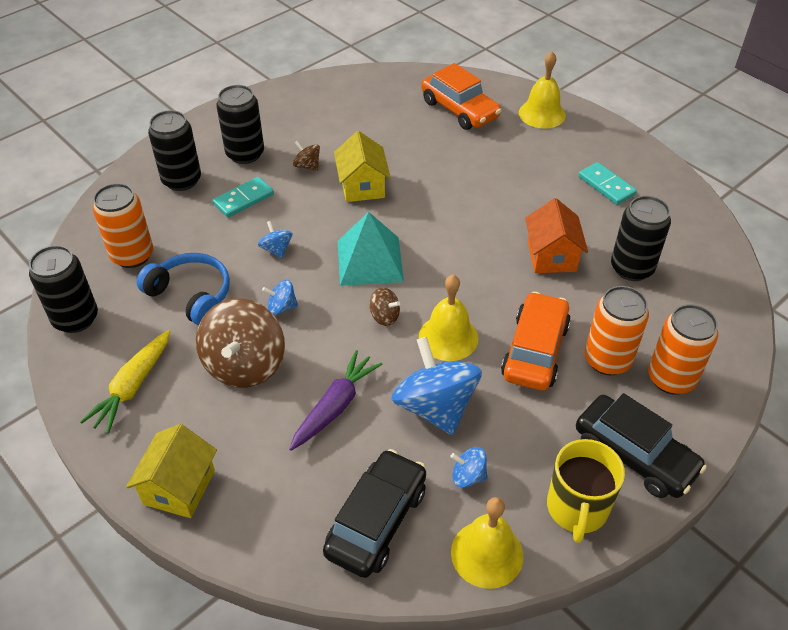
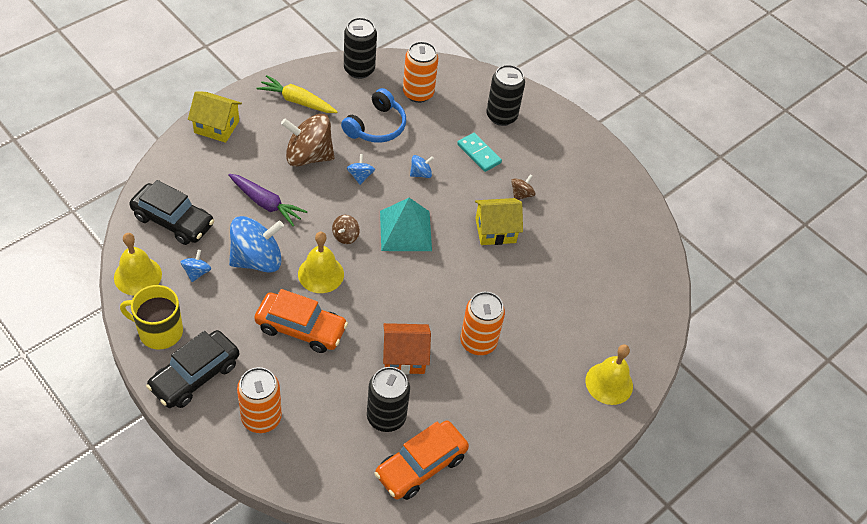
camera: 85 degrees right, 5 degrees up
(245, 154) = (535, 154): black can -> none
(459, 109) = (610, 313): orange car -> orange car (421, 466)
(606, 185) = (498, 420): turquoise domino -> none
(607, 360) = (286, 376): orange can -> orange can (478, 342)

